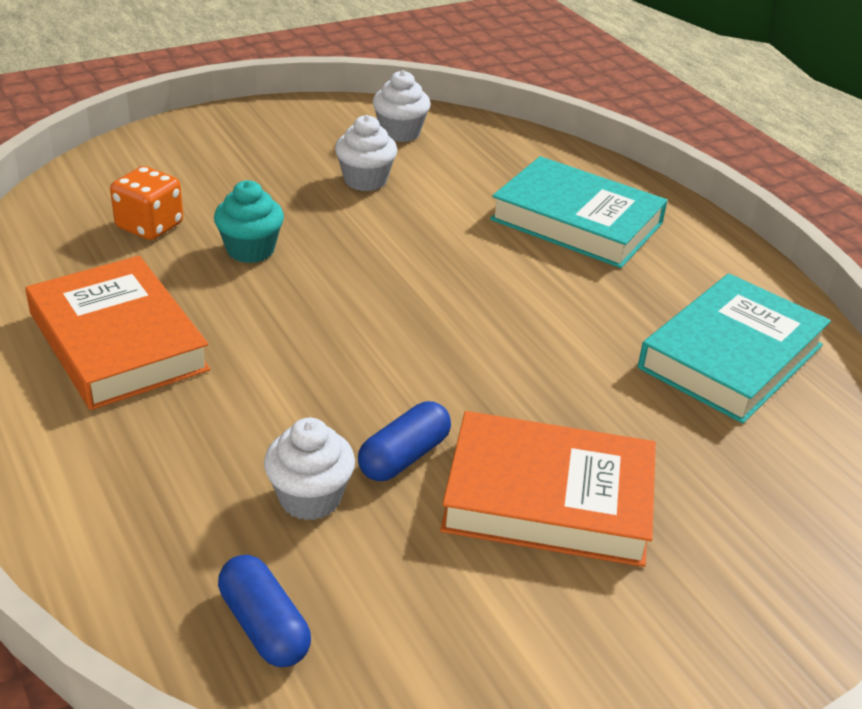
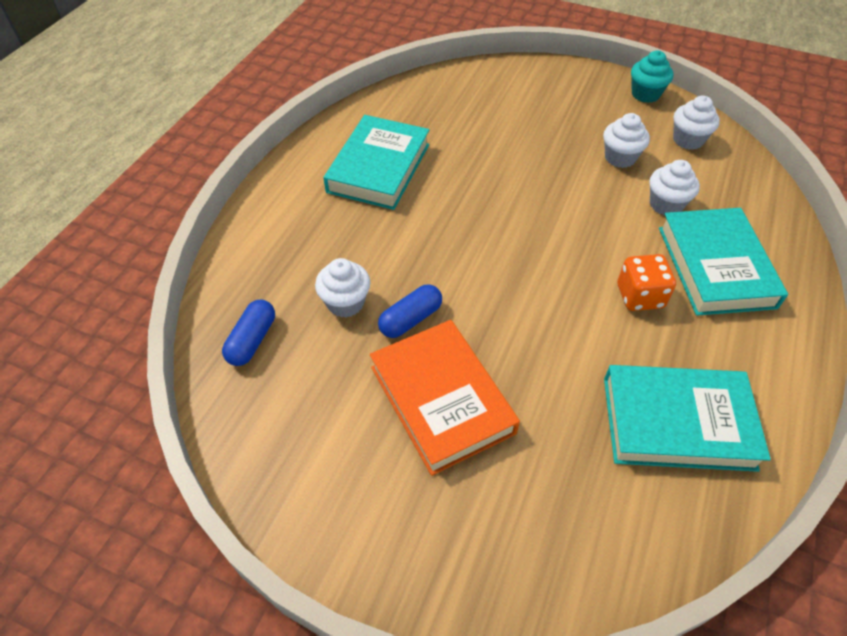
camera: 55 degrees right, 15 degrees up
(118, 341) = (379, 168): orange book -> turquoise book
(149, 226) = (472, 117): orange dice -> orange dice (640, 296)
(250, 250) = (499, 160): turquoise cupcake -> turquoise cupcake (645, 94)
(404, 457) = (410, 319): blue capsule -> blue capsule turned 45 degrees counterclockwise
(465, 197) = (666, 204): none -> white cupcake

